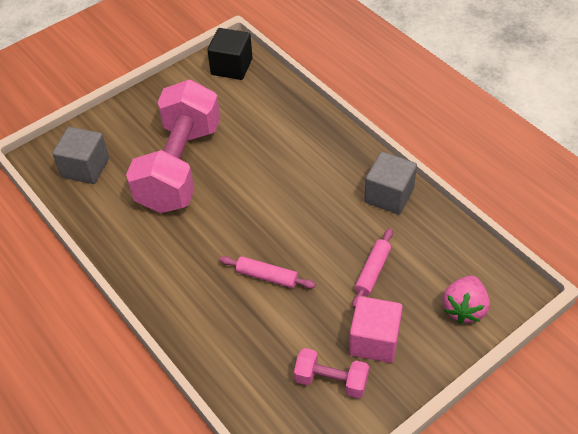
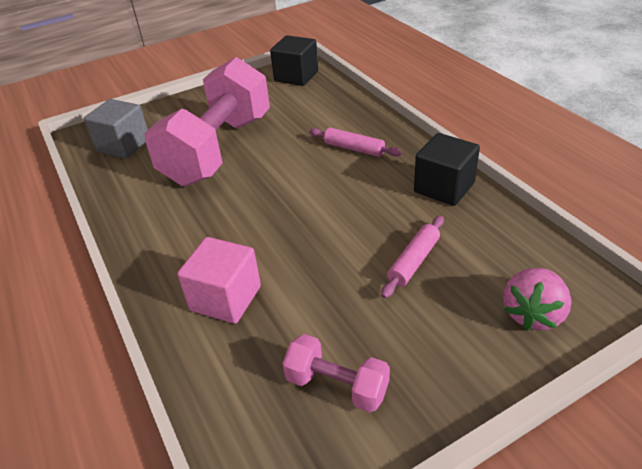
camera: 10 degrees right, 10 degrees down
(267, 276) = (283, 256): pink rolling pin -> pink rolling pin (354, 149)
(374, 340) = (404, 341): pink cube -> pink cube (225, 298)
(389, 195) = (444, 187): grey cube -> black cube

